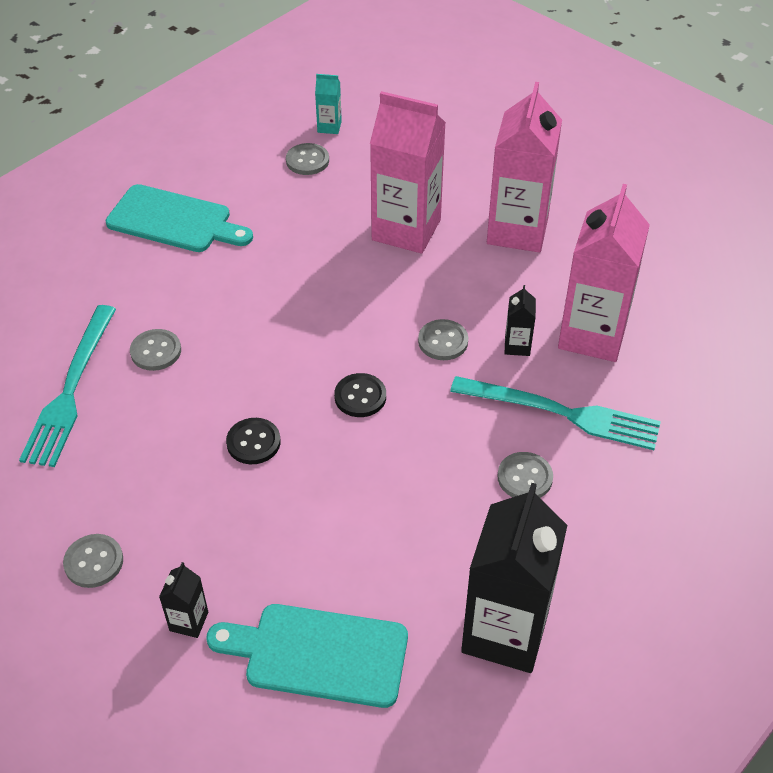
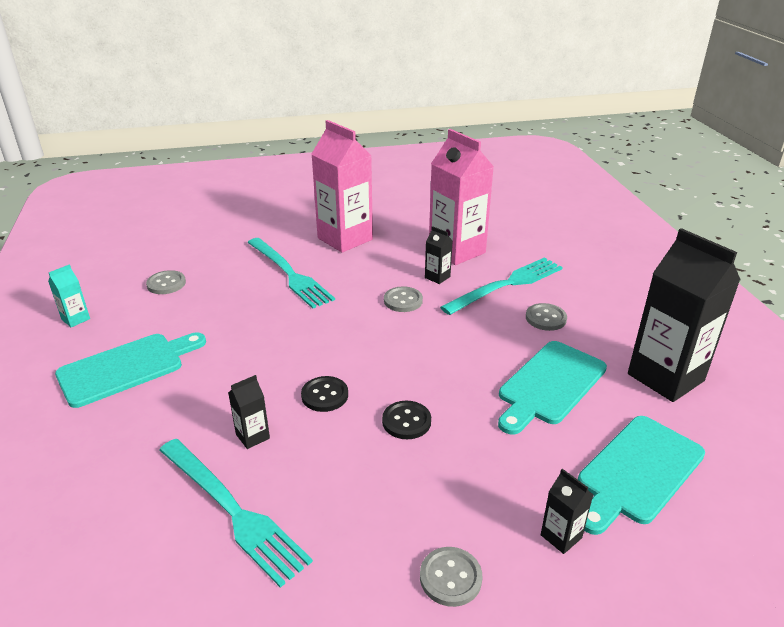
camera: 55 degrees left, 15 degrees down
(156, 351) = (252, 436): grey button -> black carton
(329, 127) = (150, 262): turquoise carton -> turquoise carton (75, 319)
(360, 397) = (414, 353): black button -> black button (325, 395)
(400, 530) = (550, 385): none -> turquoise cutting board
(406, 230) = (289, 274): pink carton -> turquoise fork

